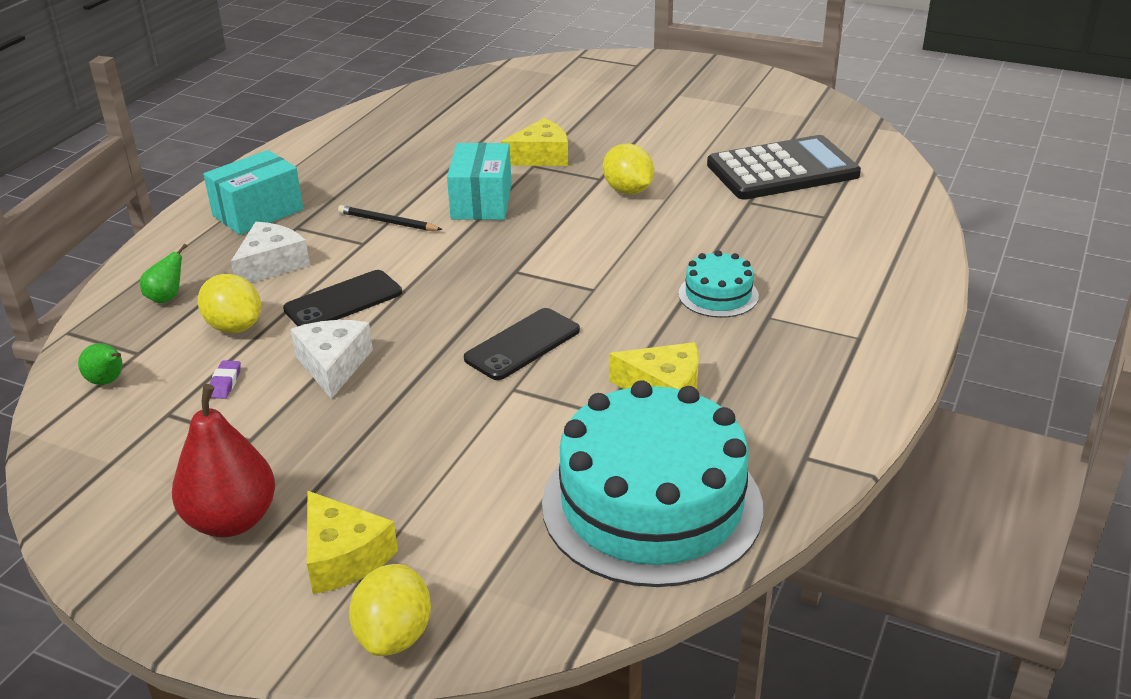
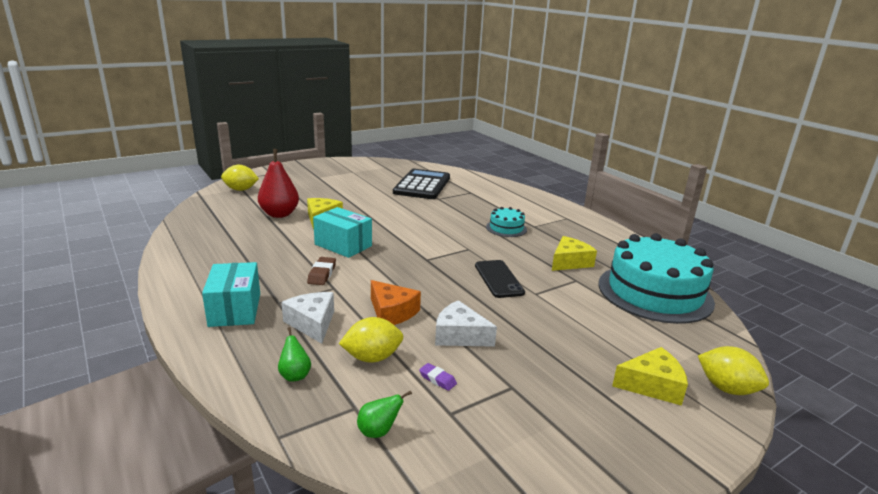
camera: 60 degrees left, 10 degrees down
(232, 520) = (595, 417): red pear -> red pear (279, 214)
(343, 301) = (392, 312): black phone -> orange cheese
(388, 222) = (322, 274): black pencil -> brown eraser
(628, 191) = (390, 214): yellow lemon -> yellow lemon (241, 190)

